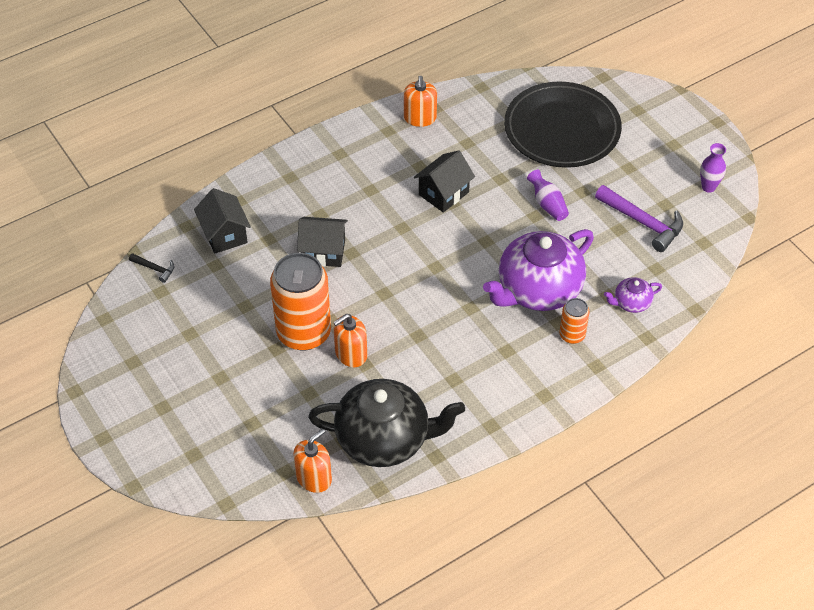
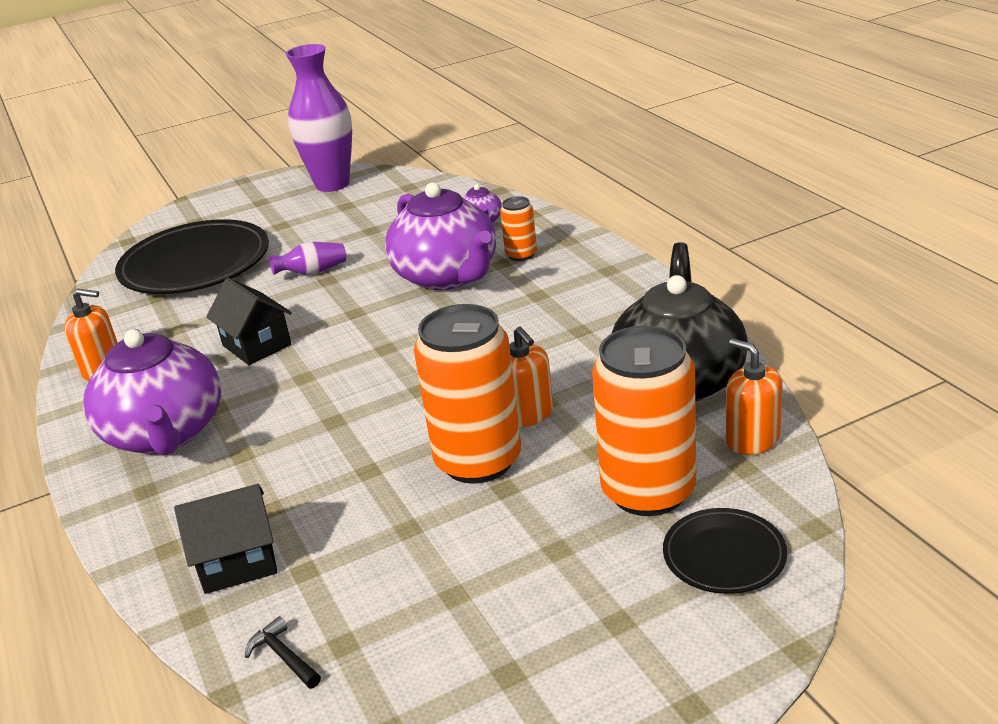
camera: 80 degrees left, 20 degrees down
(155, 269) = (283, 657): black hammer -> black hammer turned 75 degrees counterclockwise
(207, 457) = (724, 555): none -> black plate
(267, 421) = (648, 491): none -> orange can
(323, 252) = (321, 448): black house -> none
(344, 171) = (165, 433): none -> purple teapot
(643, 222) = (367, 217): purple hammer -> none
(708, 187) = (332, 184): purple vase -> purple vase, size x2.17

